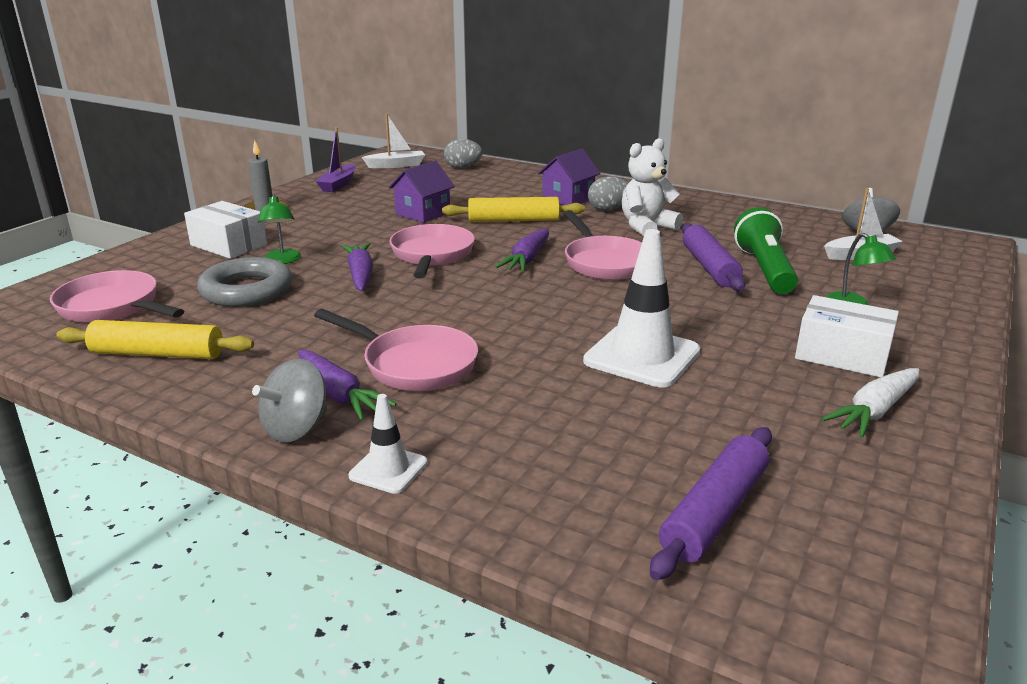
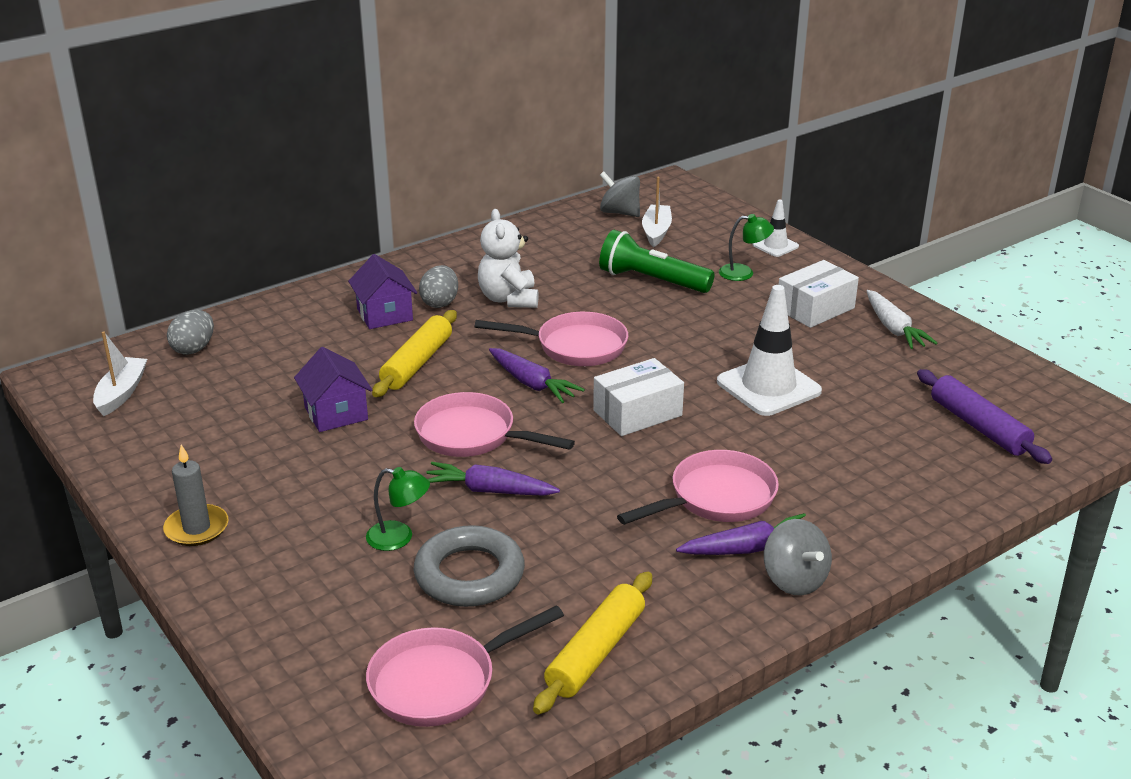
camera: 65 degrees left, 5 degrees up
(229, 245) = (306, 573): white box -> white box (637, 413)
(338, 184) = (152, 453): purple boat -> none
(388, 469) = (876, 543): white traffic cone -> white traffic cone (775, 246)
(709, 267) = (626, 302): purple rolling pin -> none

